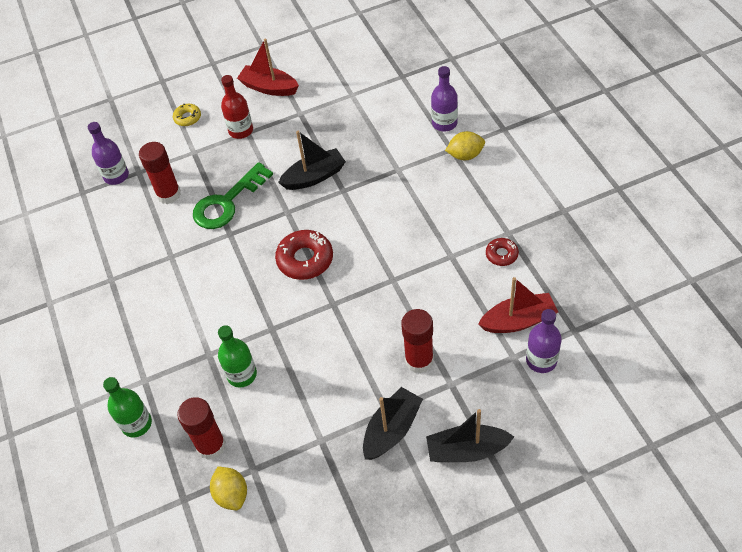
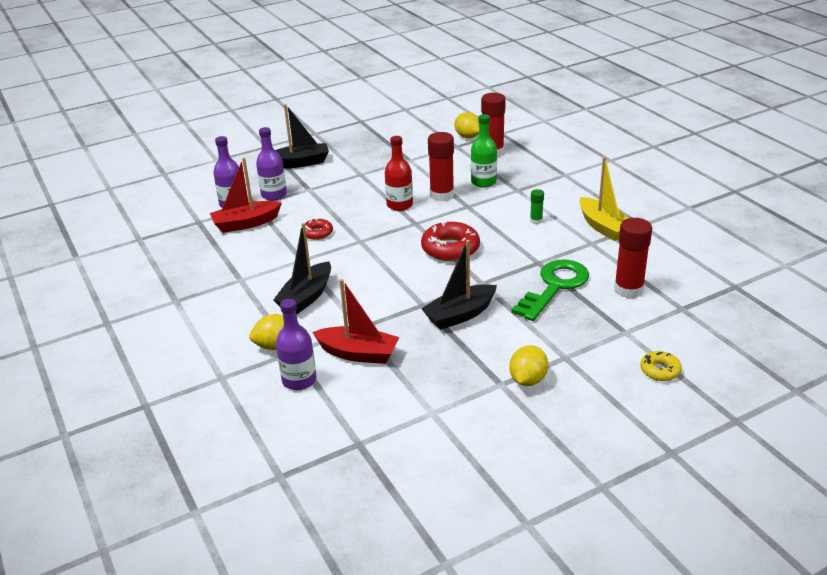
camera: 170 degrees right, 20 degrees down
(116, 176) = (707, 303): purple bottle -> purple bottle (274, 195)
(137, 424) = (556, 156): green bottle -> none
(148, 279) = (603, 227): none -> yellow boat
(209, 295) = (536, 221): none -> green glue stick
(241, 131) = (575, 358): red bottle -> red bottle (399, 205)
(269, 87) = (560, 417): red boat -> red boat (358, 353)
(280, 115) = (528, 380): none -> yellow lemon
(392, 430) = (356, 167): black boat -> black boat (306, 297)
(419, 360) = (335, 198): red glue stick -> red glue stick (442, 195)
(501, 254) = (251, 263): red donut -> red donut (317, 233)

